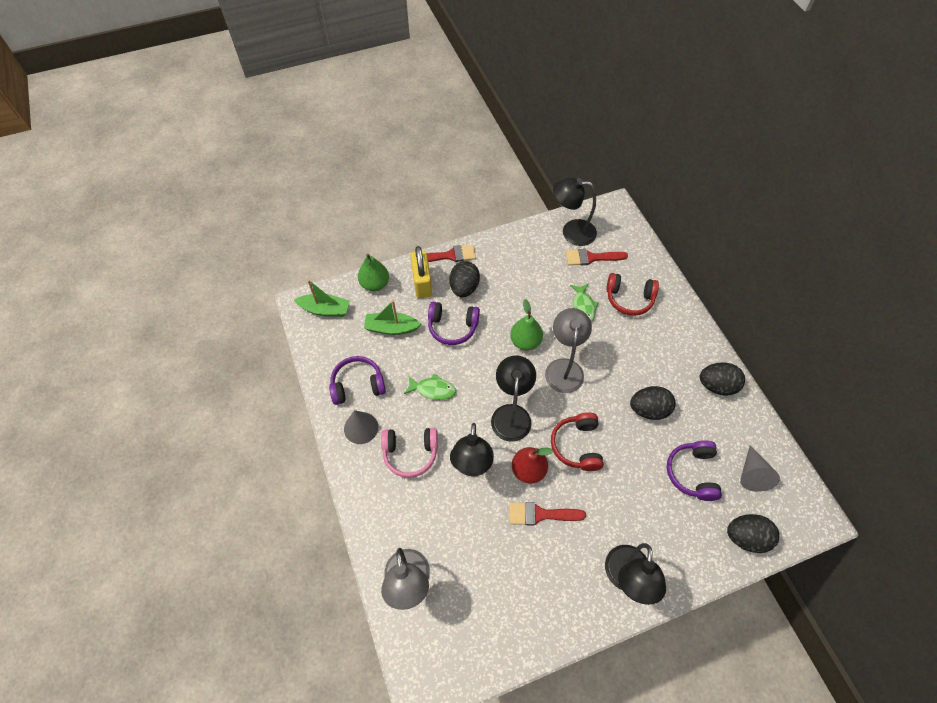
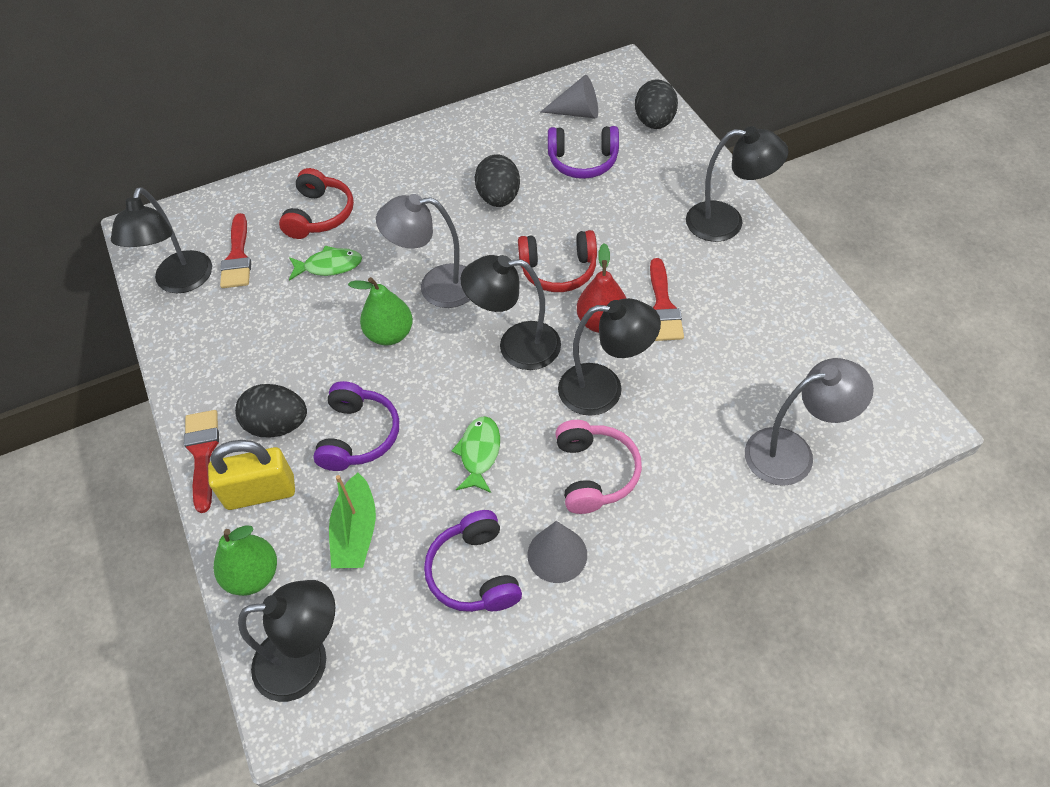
camera: 90 degrees left, 5 degrees down
(325, 310) = (306, 661): green boat -> black lamp
(716, 386) = (461, 135): black egg -> none

